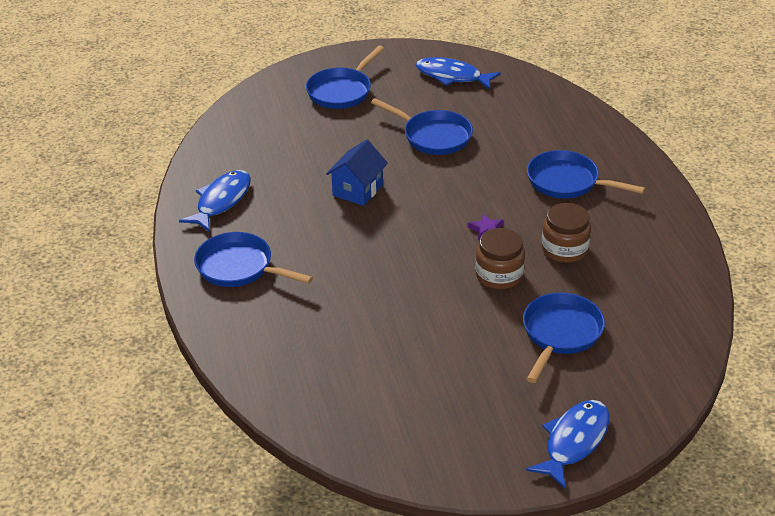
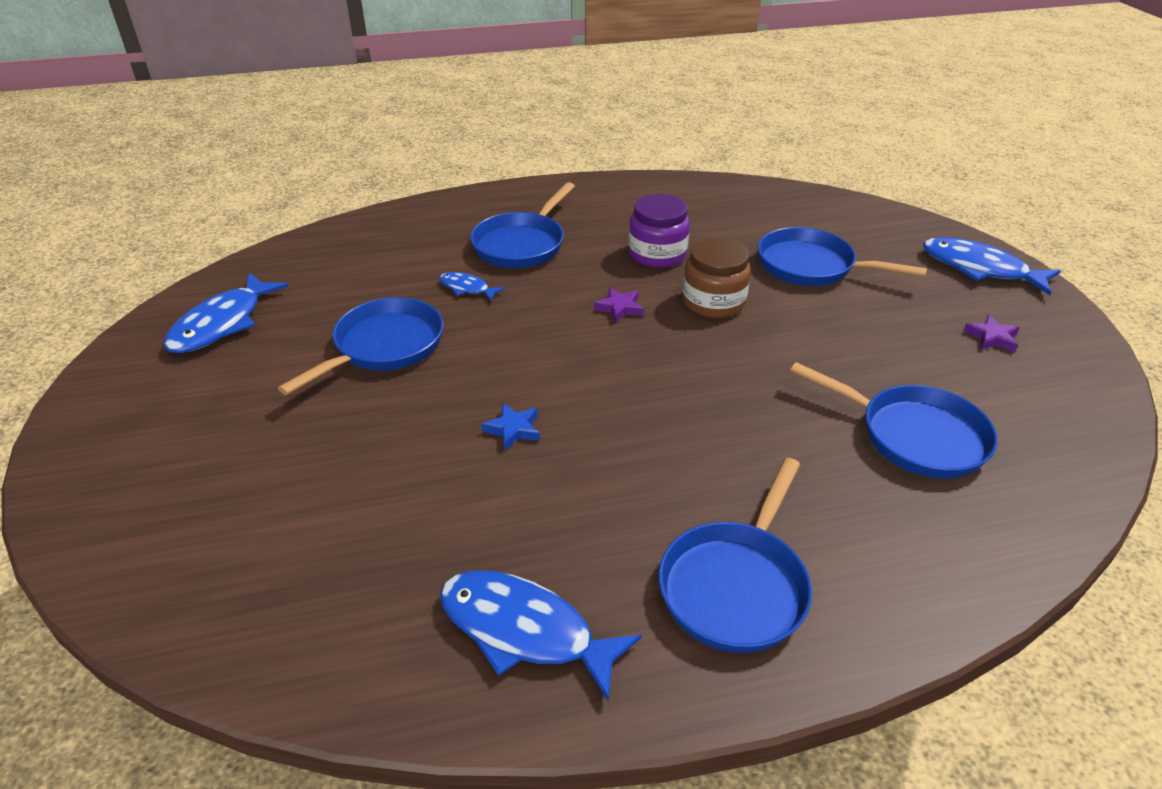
camera: 90 degrees left, 0 degrees up
(341, 91) = (195, 451): blue pan -> blue pan (914, 436)
(357, 190) = (513, 429): blue house -> blue star
(465, 422) = (991, 337): none -> purple star
(503, 162) = (467, 288): none -> blue fish
(564, 249) = (657, 254): brown jar -> purple jar

